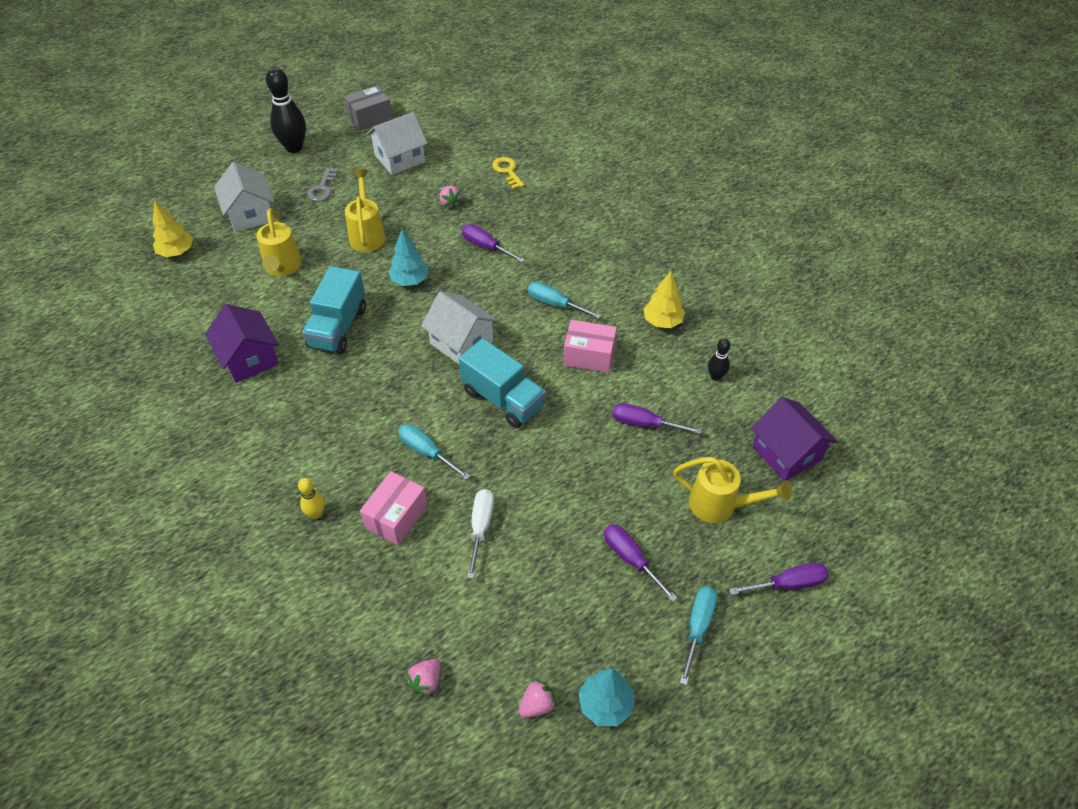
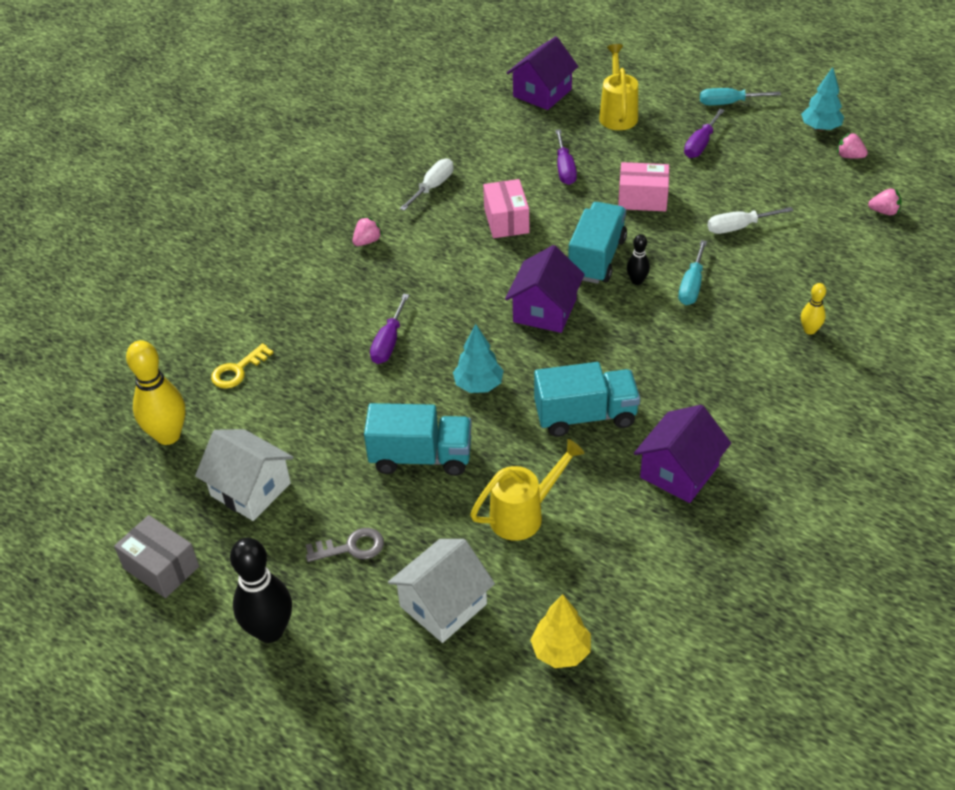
camera: 110 degrees left, 5 degrees down
(367, 235) = (421, 457): yellow watering can -> turquoise truck
(396, 516) = (770, 279): pink box -> pink box (642, 199)
(450, 203) = (324, 402): pink strawberry -> pink strawberry (367, 241)
(461, 342) = (545, 310): white house -> purple house
(470, 134) = (168, 435): none -> yellow bowling pin
(555, 304) = (450, 262): turquoise screwdriver -> none
(662, 321) = (432, 187): yellow tree -> white screwdriver
(715, 376) = (483, 142): black bowling pin -> black bowling pin (637, 281)
(788, 584) = (661, 73): purple screwdriver -> none

